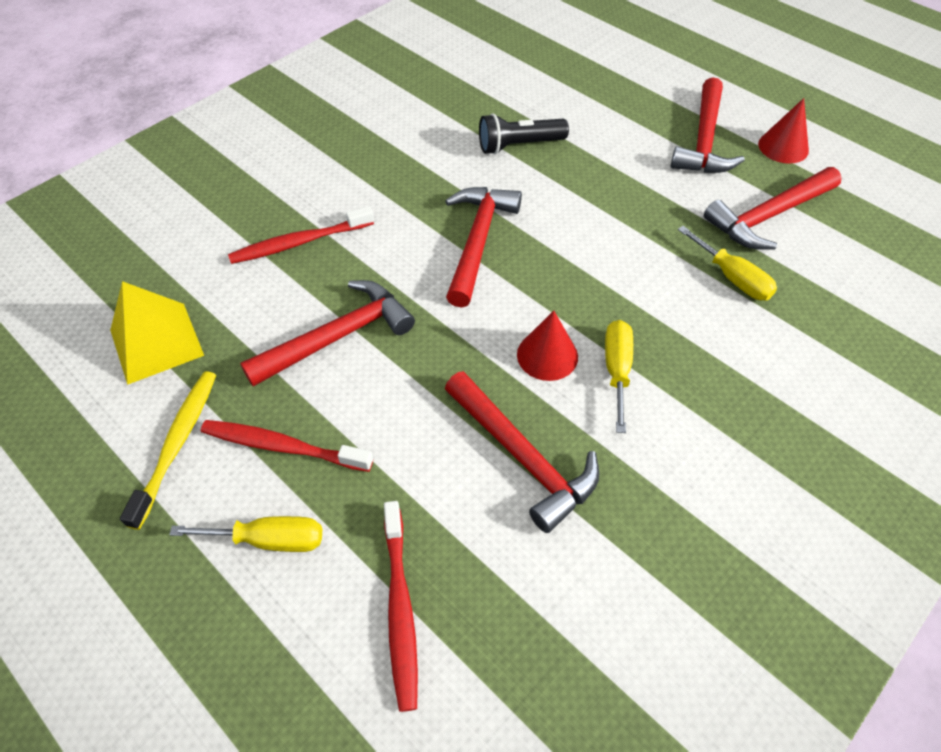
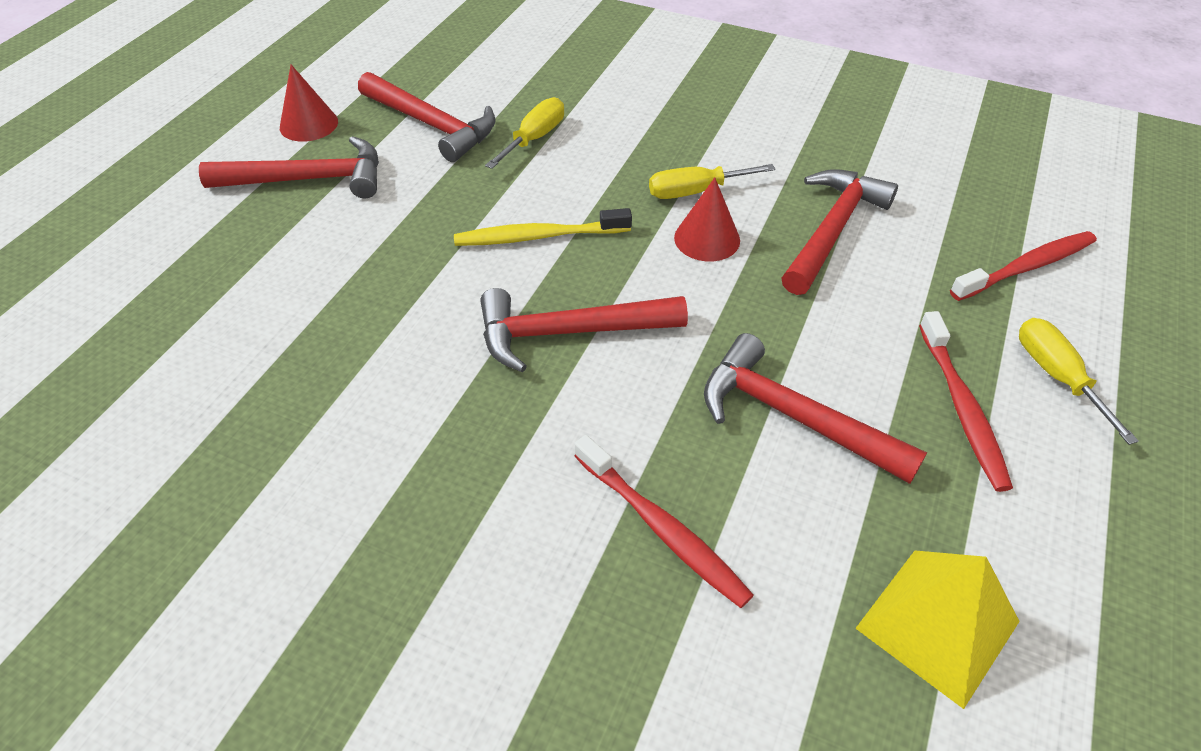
camera: 110 degrees left, 5 degrees down
(177, 444) = (1040, 511): yellow toothbrush -> yellow toothbrush (538, 236)
(519, 145) = (359, 339): black flashlight -> none

